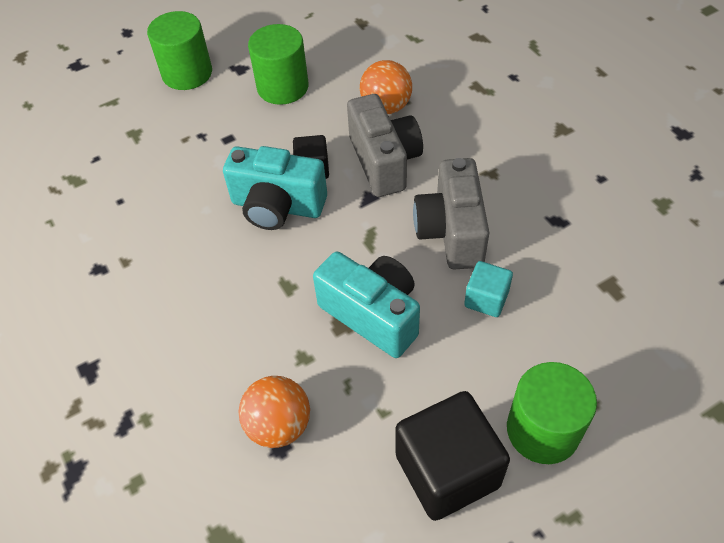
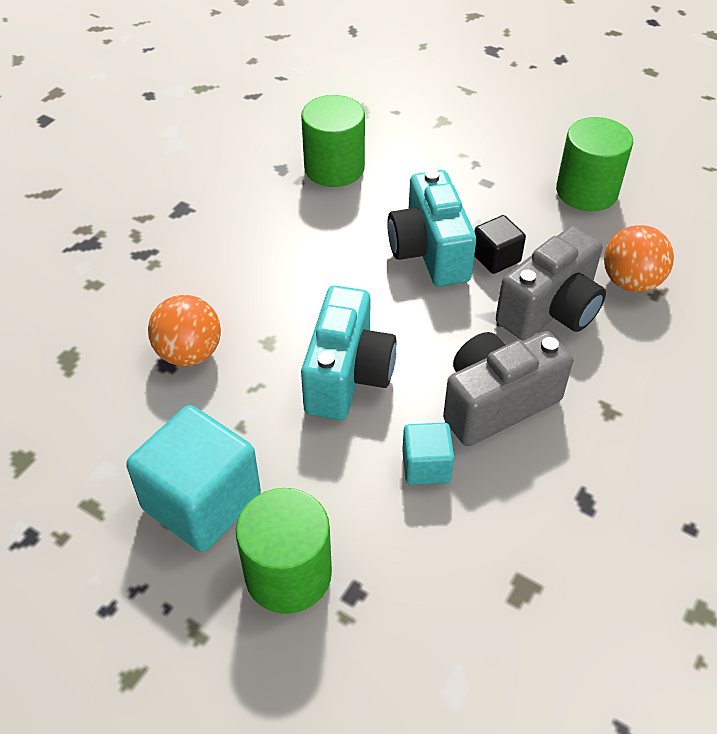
camera: 60 degrees right, 5 degrees down
(187, 73) = (544, 119): green cylinder -> green cylinder (334, 168)
(447, 470) = (202, 502): black cube -> turquoise cube

